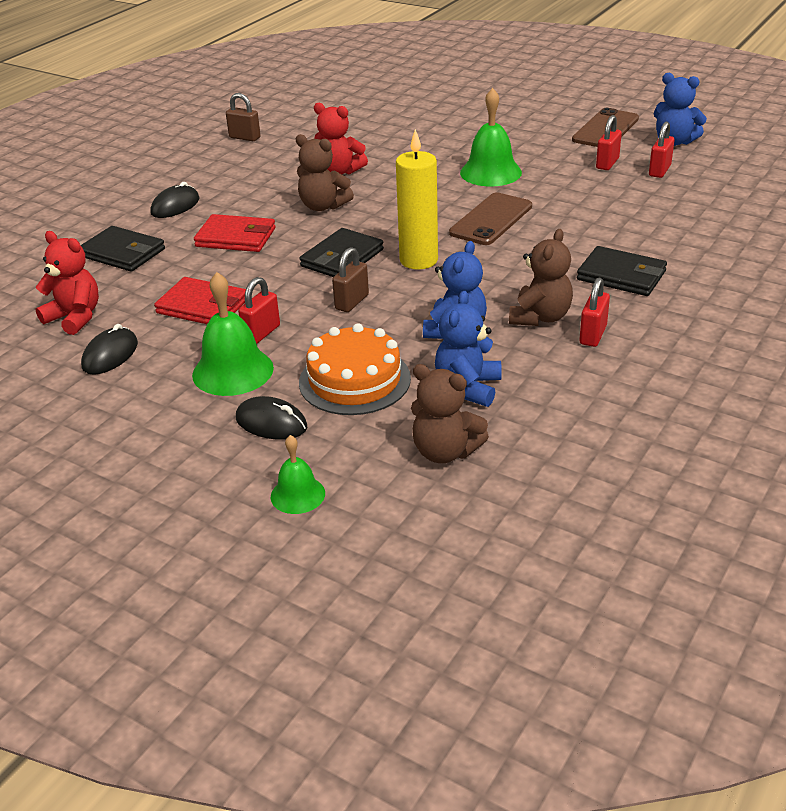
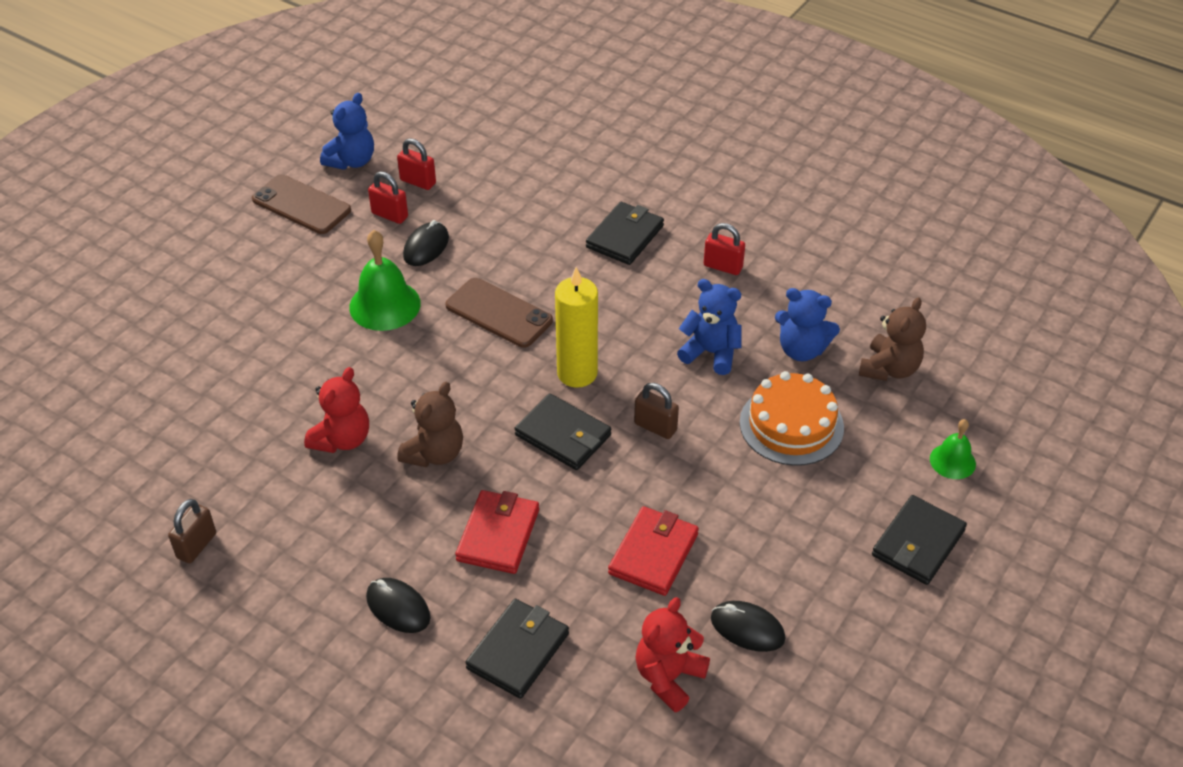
camera: 90 degrees left, 10 degrees up
(184, 461) = (918, 543): none -> black wallet
(233, 371) = (777, 517): green bell -> none
(261, 333) = (710, 498): red padlock -> none
(271, 423) = (858, 483): black mouse -> black mouse (426, 247)
(540, 317) = (692, 295): brown teddy bear -> none

